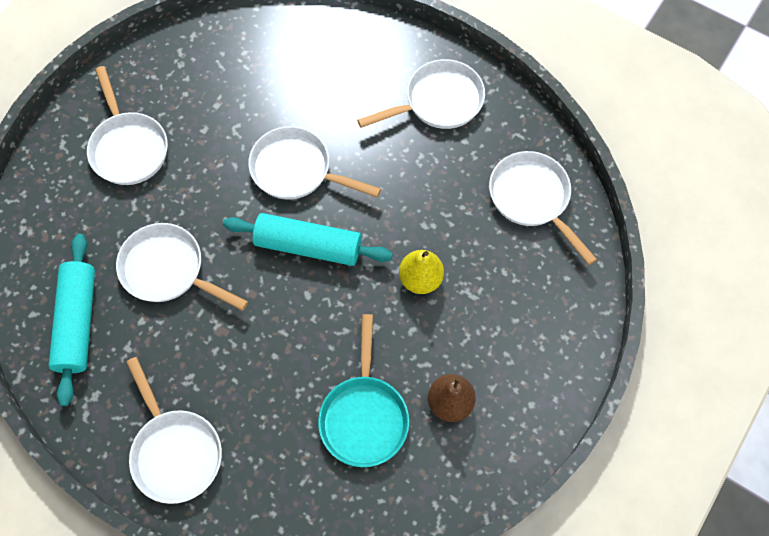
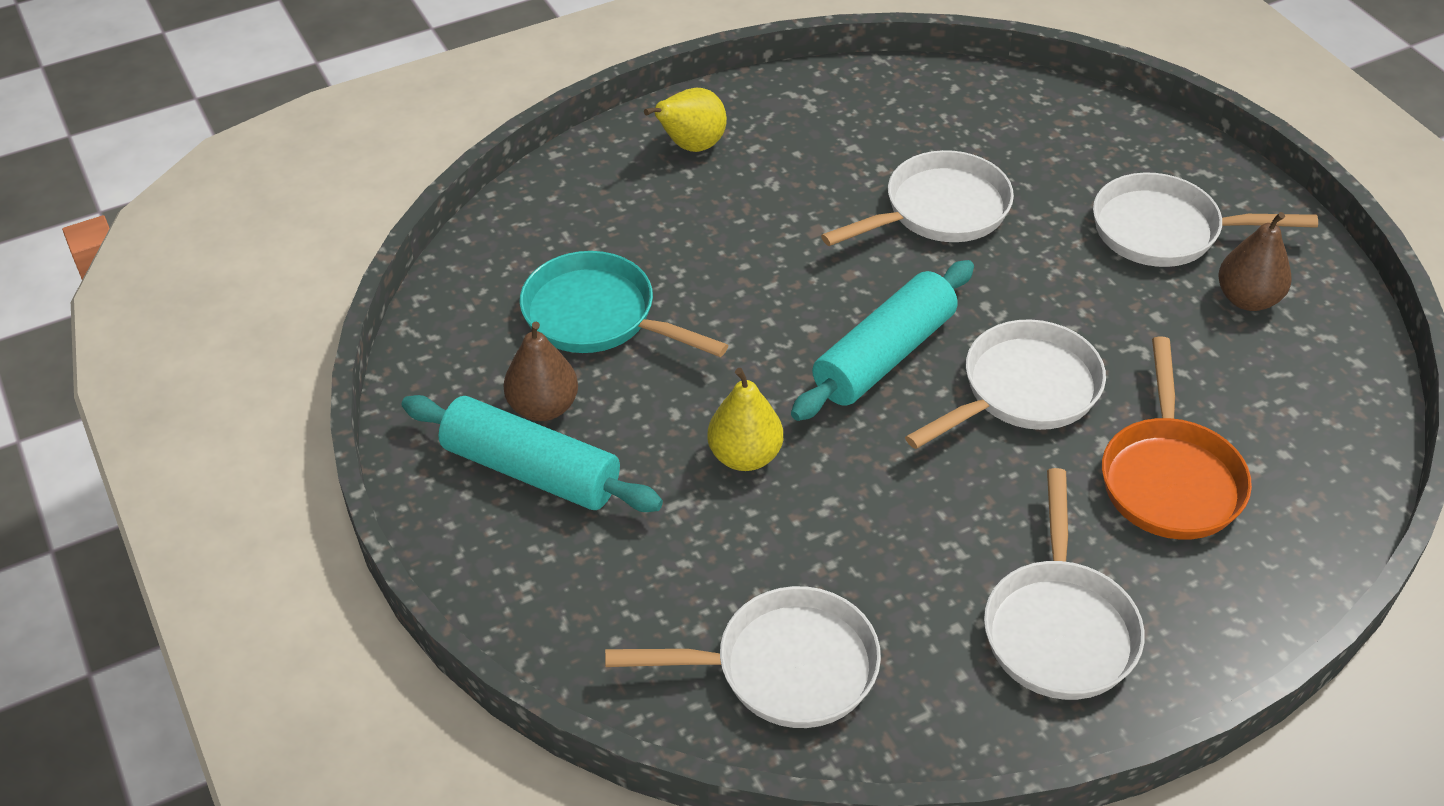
camera: 120 degrees right, 20 degrees down
(78, 322) = (917, 117): turquoise rolling pin -> turquoise rolling pin (531, 470)
(168, 93) = (1247, 299): none -> brown pear
(175, 451) = (691, 146): white pan -> yellow pear
(321, 88) = (1169, 479): none -> orange pan

